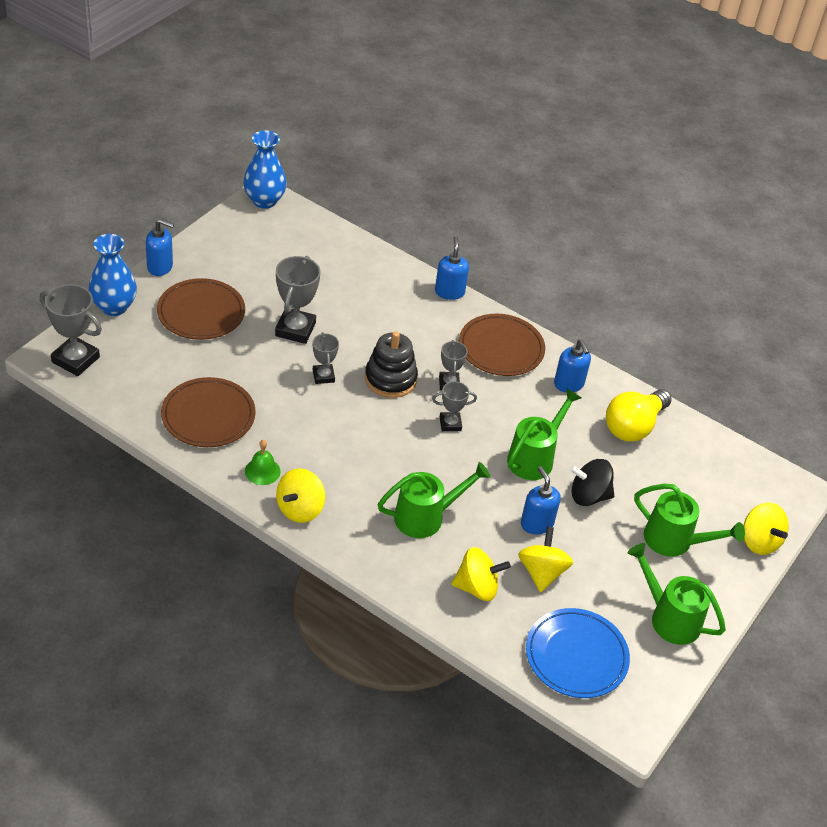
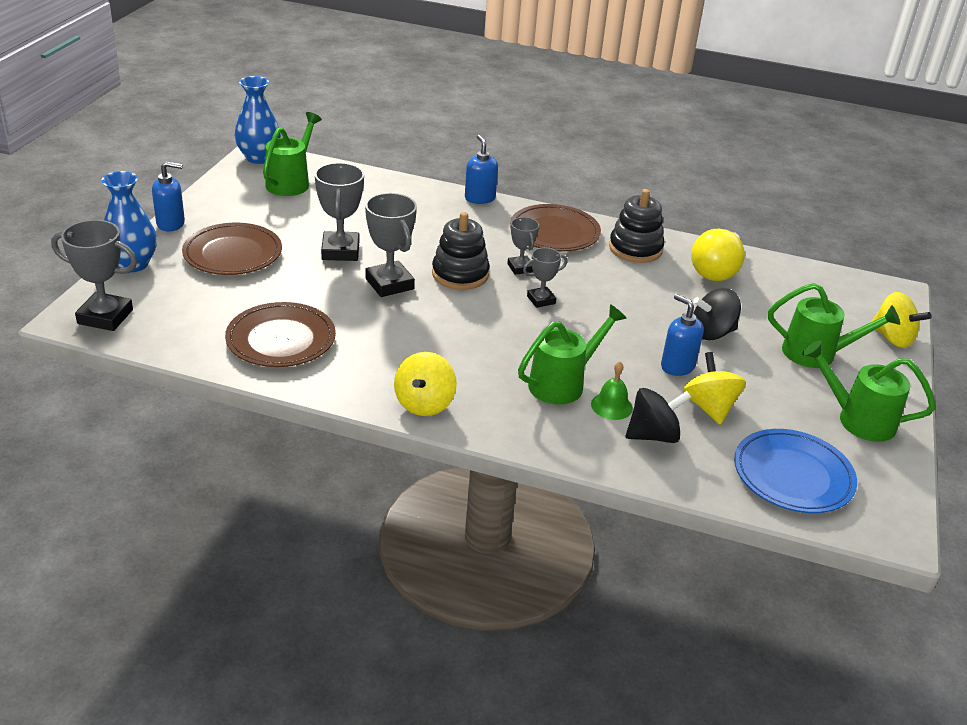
camera: 15 degrees left, 10 degrees down
(262, 471) = (365, 377): green bell -> green bell (611, 406)
(323, 376) = (389, 284): grey trophy -> grey trophy, size x1.71
(477, 587) = (653, 435): yellow spinning top -> black spinning top
(535, 457) = (640, 312): green watering can -> green watering can (291, 182)
(569, 384) = (635, 249): blue soap dispenser -> black stacking toy

